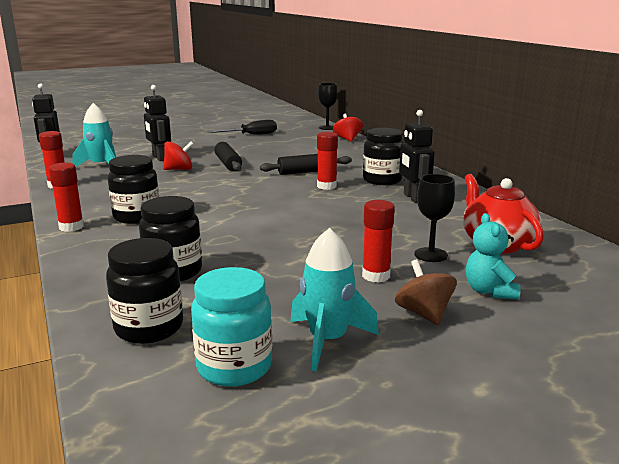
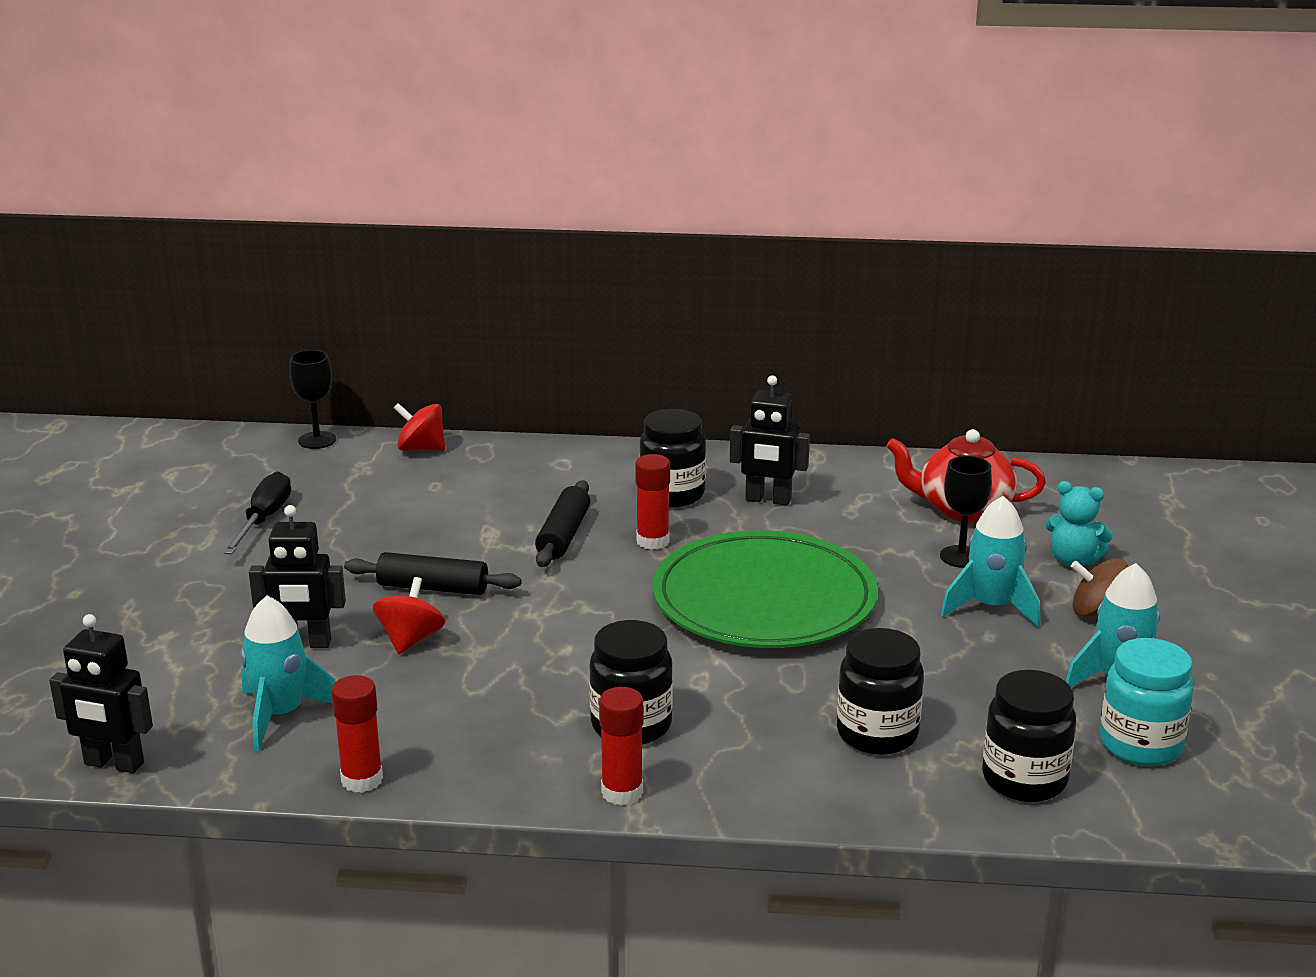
camera: 60 degrees left, 5 degrees up
(299, 218) = (764, 599): none -> green plate
(376, 276) = (991, 607): red glue stick -> turquoise rocket

